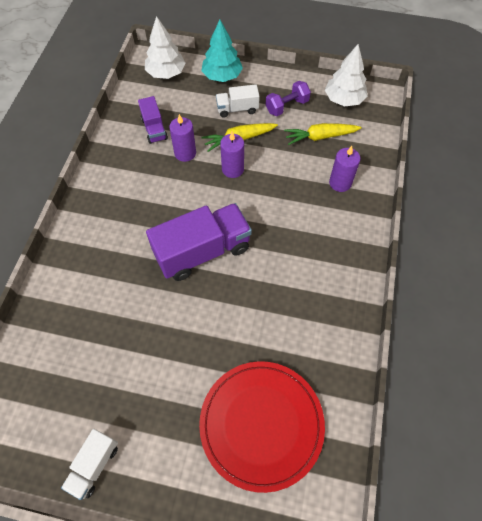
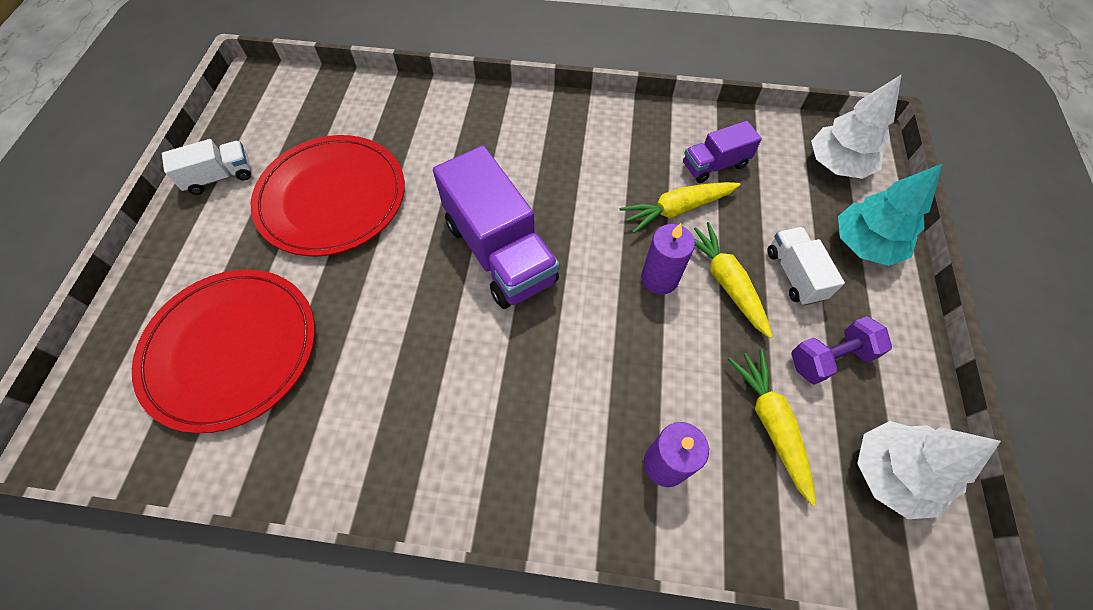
camera: 85 degrees right, 0 degrees up
(94, 465) = (220, 177): white truck -> white truck turned 135 degrees clockwise
(136, 366) = (332, 198): none -> red plate
(185, 153) = (677, 210): purple candle -> yellow carrot
(287, 106) = (830, 358): purple dumbbell -> purple dumbbell turned 75 degrees counterclockwise

